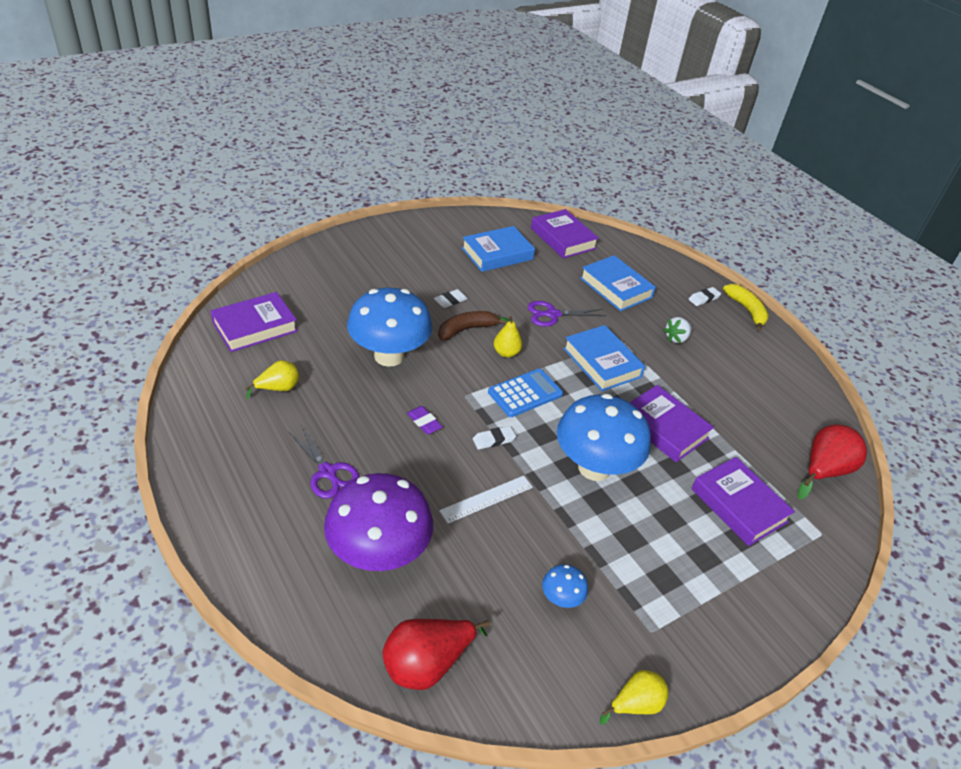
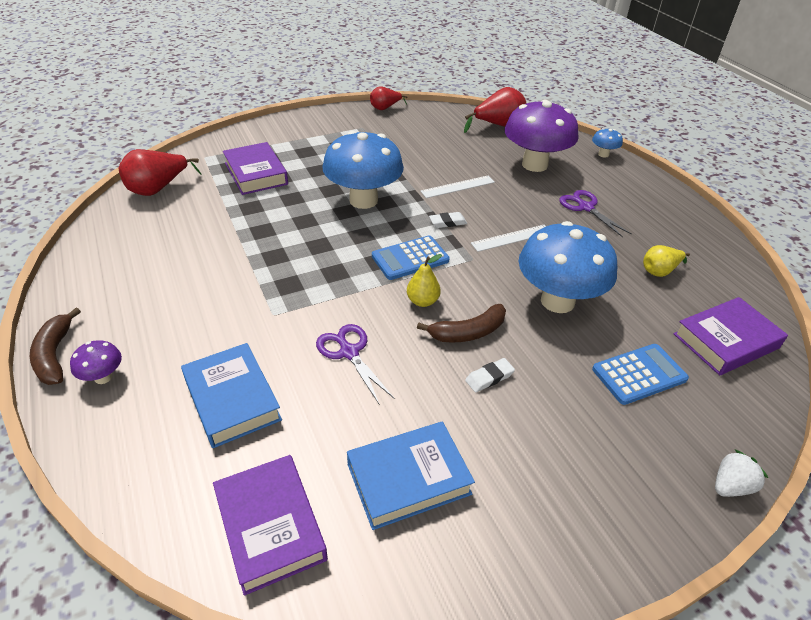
camera: 170 degrees left, 0 degrees up
(339, 303) = (639, 374): none -> blue calculator
(424, 422) = (511, 238): purple eraser -> white ruler
(552, 314) = (349, 352): purple scissors -> purple scissors turned 120 degrees counterclockwise
(561, 599) = (414, 141): blue mushroom -> blue mushroom (603, 154)
(601, 363) = (312, 287): blue book -> none
(635, 704) = (385, 108): yellow pear -> red pear
(664, 428) = (282, 224): purple book -> none
(676, 338) = (198, 314): white strawberry -> white strawberry (730, 486)
(703, 298) = (103, 377): white eraser -> purple mushroom
(747, 310) = (55, 355): yellow banana -> brown banana

